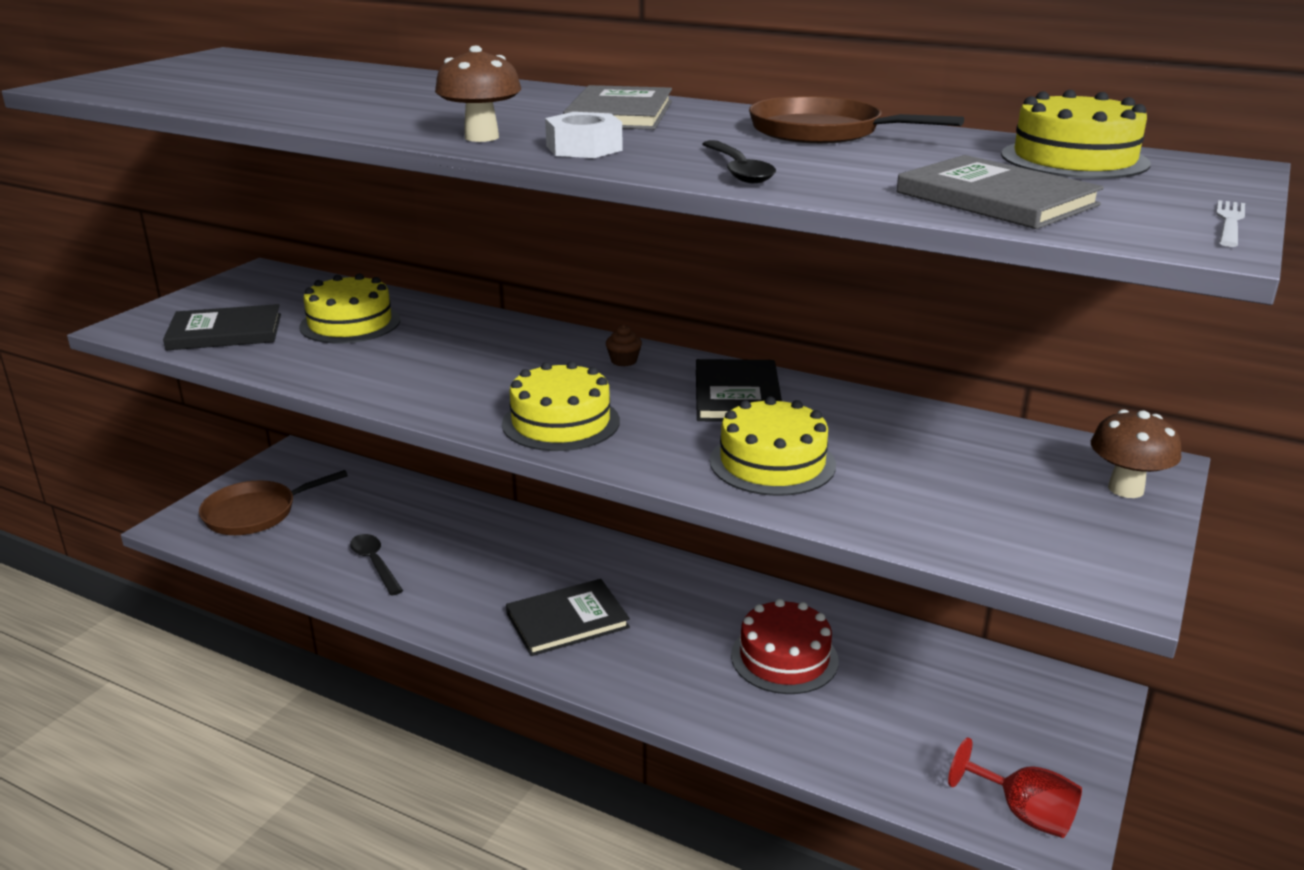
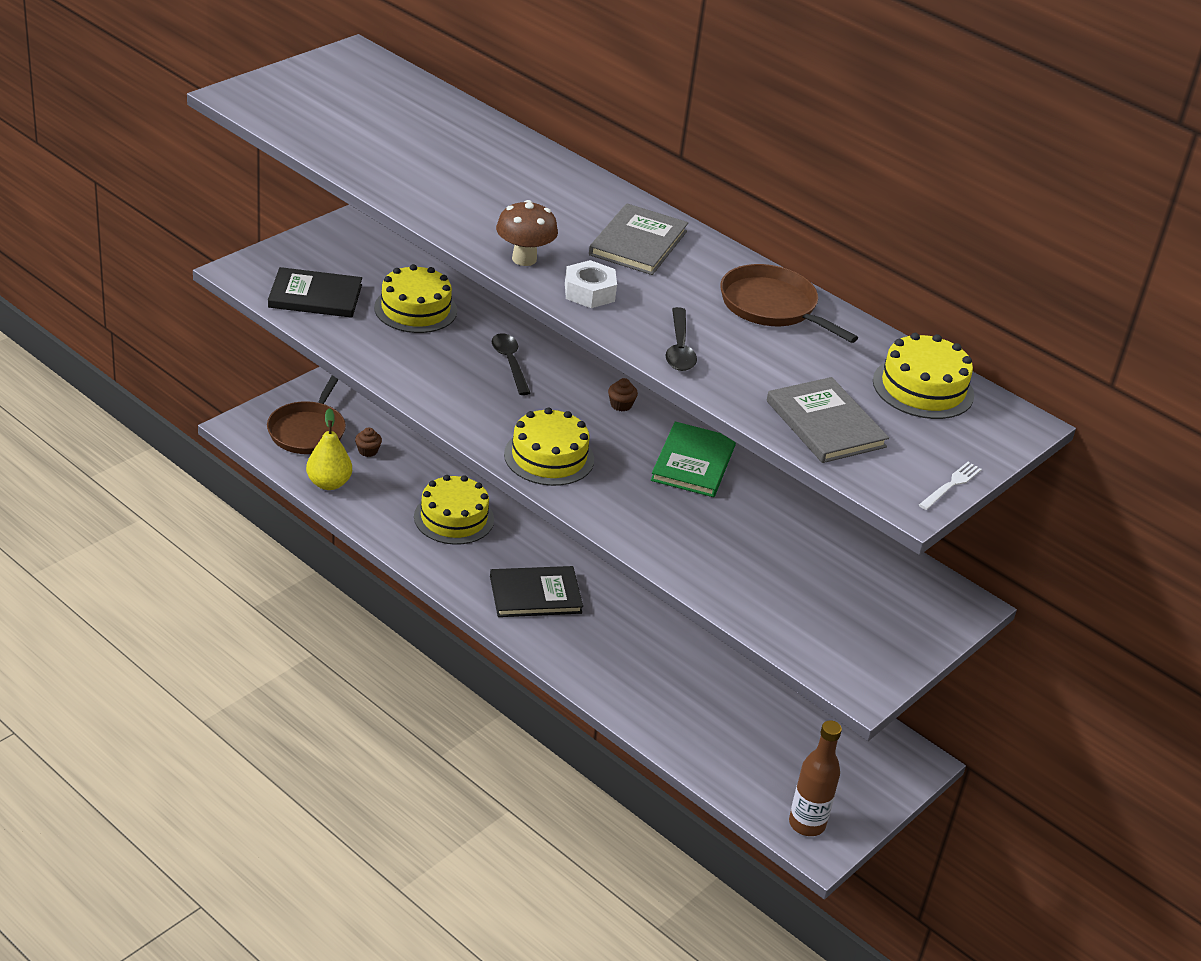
camera: 10 degrees right, 10 degrees up
(255, 513) = (308, 431): brown pan -> brown pan turned 60 degrees counterclockwise
(288, 559) = (329, 483): none -> yellow pear
(329, 518) = (368, 451): none -> brown cupcake
(375, 563) = (397, 505): black spoon -> black spoon (510, 363)
(737, 395) = (693, 463): black book -> green book
(772, 463) = (687, 532): yellow cake -> yellow cake (454, 518)
(784, 658) = (692, 669): red cake -> none
(1023, 813) = (807, 824): red goblet -> brown bottle
(1125, 489) = (928, 619): brown mushroom -> none

